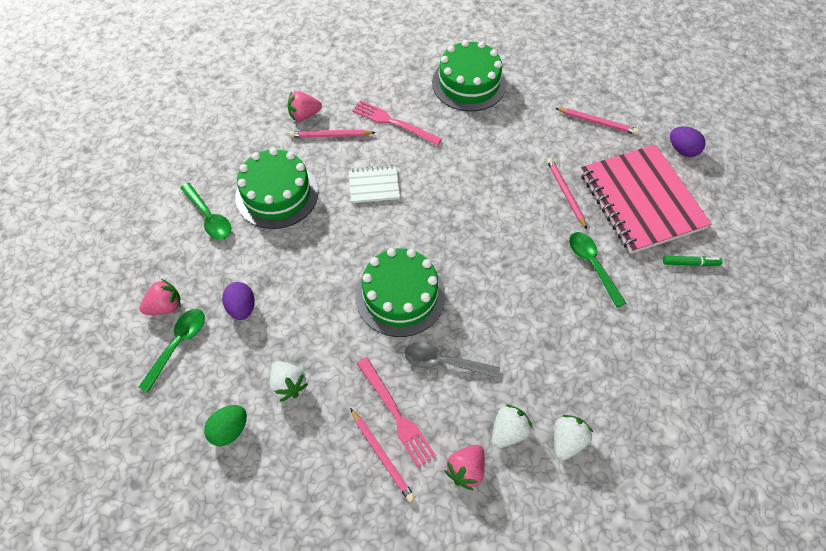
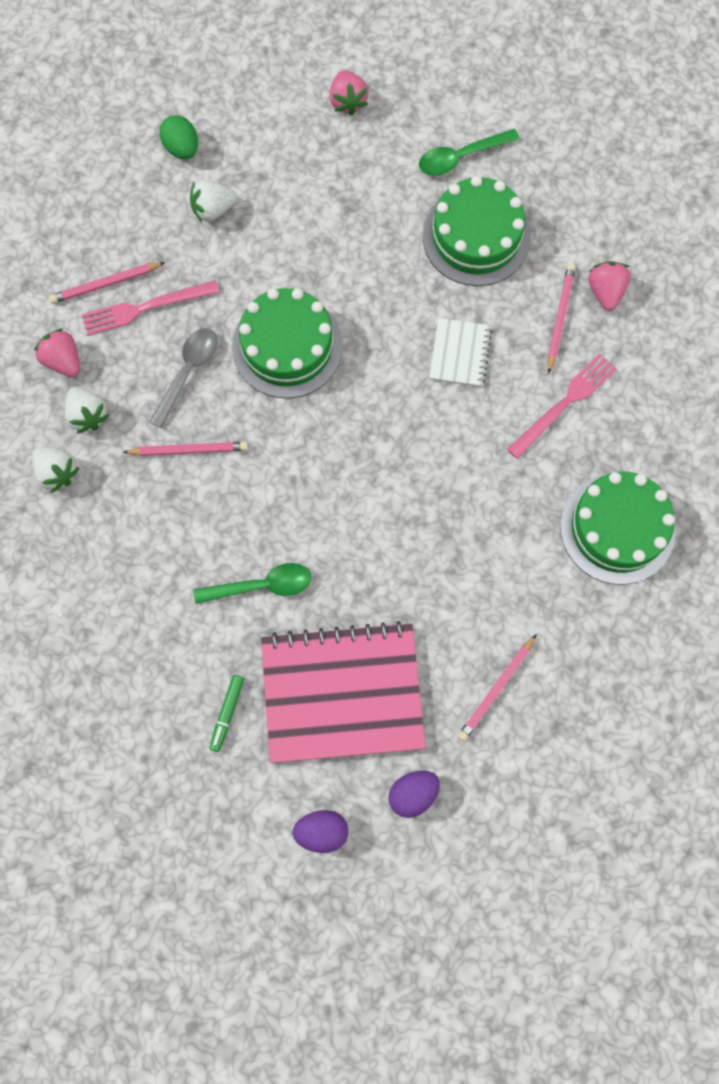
camera: 105 degrees right, 15 degrees up
(178, 345) = (295, 109): green spoon -> none
(242, 308) = (322, 177): purple egg -> purple egg (321, 832)
(565, 193) = (381, 594): pink pencil -> pink pencil (188, 450)

